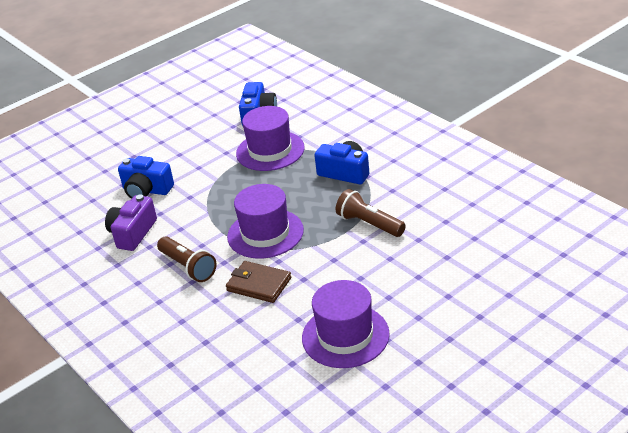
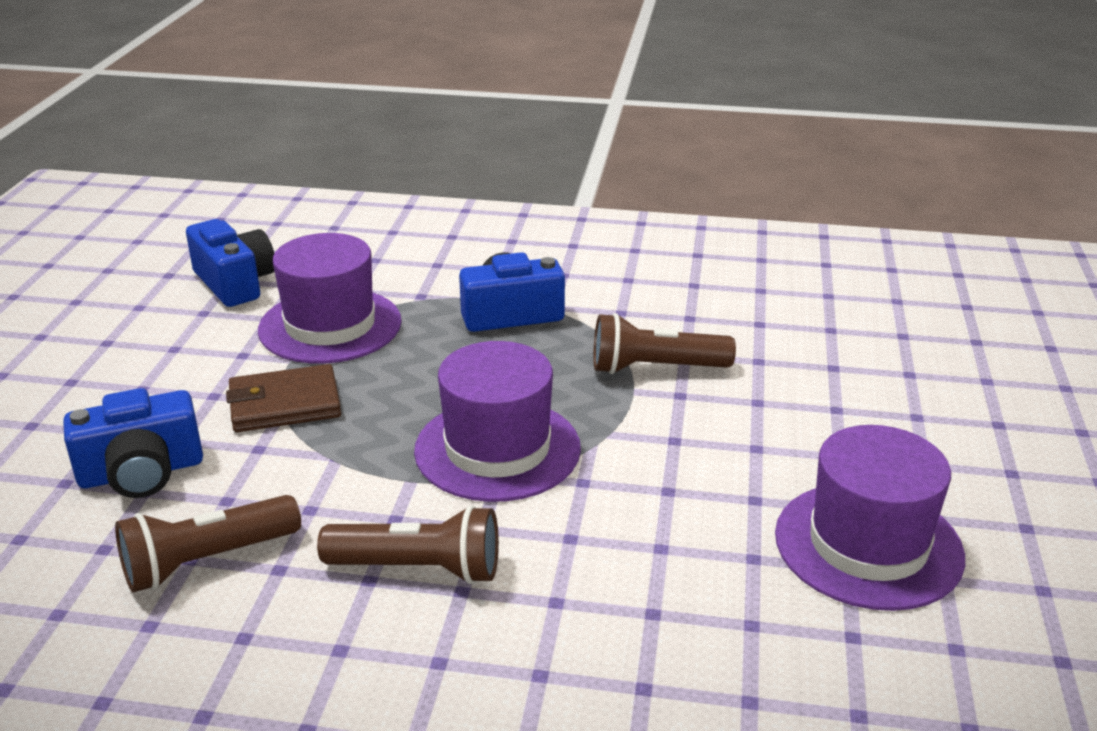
camera: 45 degrees left, 5 degrees down
(133, 233) = (207, 561): purple camera -> brown flashlight
(259, 284) = (603, 535): brown wallet -> brown wallet (284, 404)

